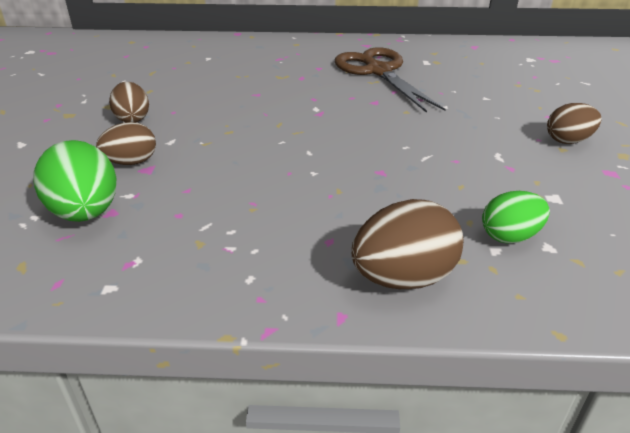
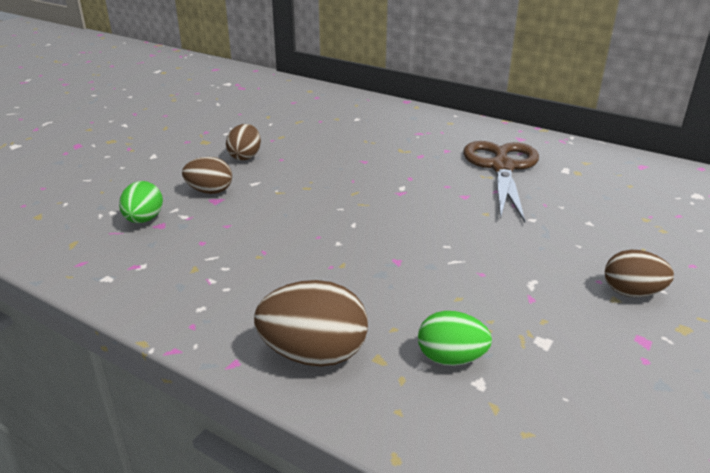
camera: 30 degrees right, 5 degrees down
(86, 213) = (144, 220): green egg -> green egg, size x0.65

